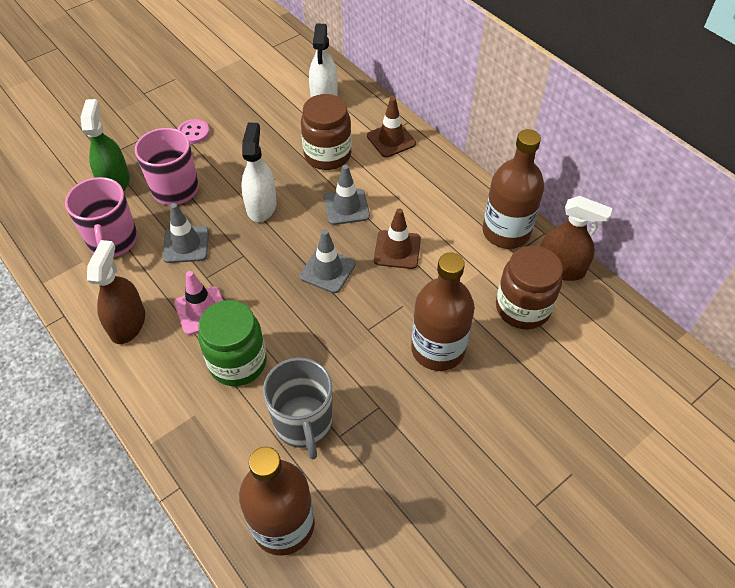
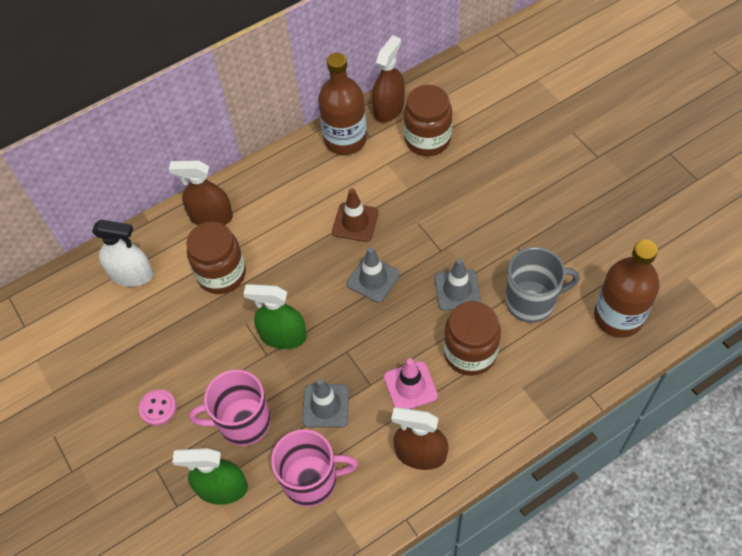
camera: 80 degrees left, 5 degrees up
(238, 362) = (470, 353): green jar -> brown jar
(261, 206) = (283, 336): white spray bottle -> green spray bottle
(346, 207) = (296, 260): grey traffic cone -> grey traffic cone (457, 290)
(391, 140) = (211, 217): brown traffic cone -> brown spray bottle
(438, 349) = (464, 201): brown bottle -> none

